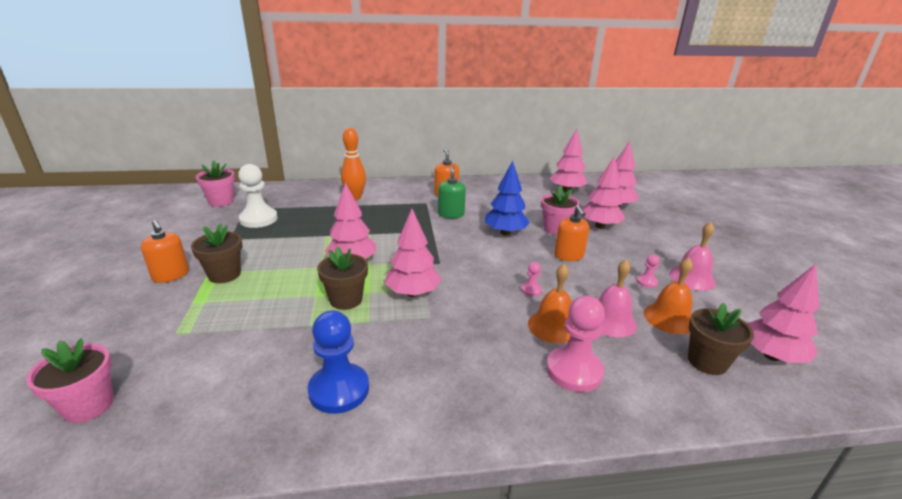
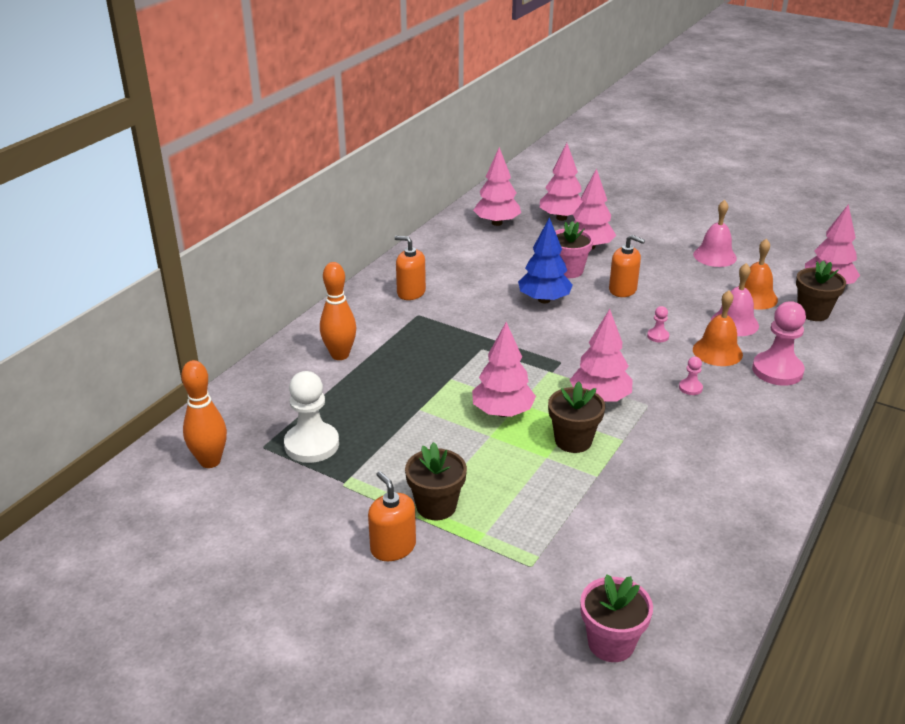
camera: 50 degrees left, 5 degrees up
(171, 275) = (393, 547): orange soap dispenser -> orange soap dispenser turned 120 degrees counterclockwise
(221, 201) = (210, 461): pink flower pot -> orange bowling pin
(339, 390) = (708, 490): blue pawn -> none
(451, 214) = (466, 311): green soap dispenser -> none
(646, 282) = (700, 278): pink pawn -> pink pawn (690, 388)

